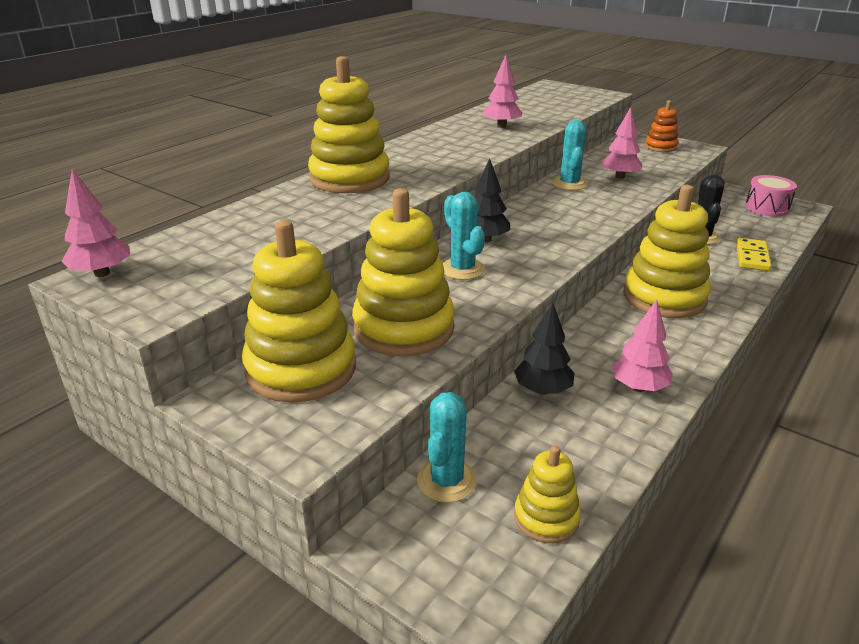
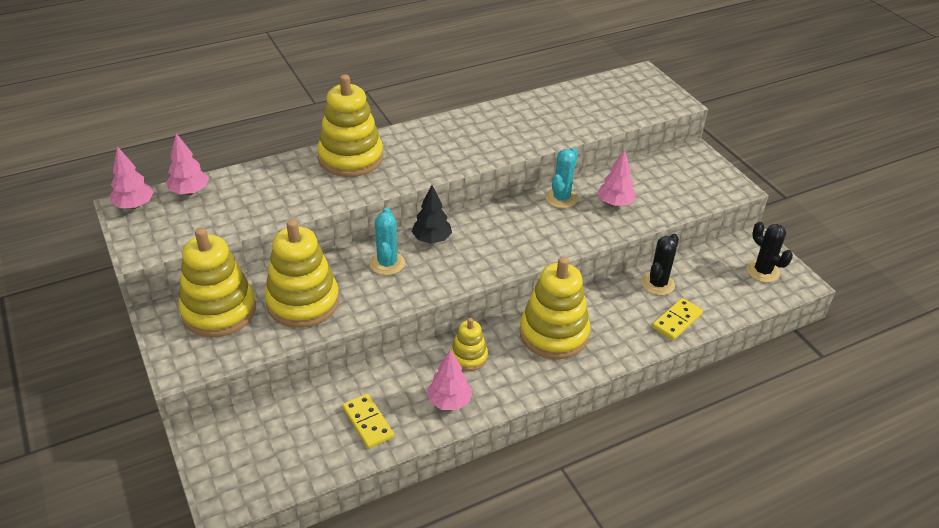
camera: 25 degrees right, 10 degrees up
(446, 481) = (269, 416): turquoise cactus -> none
(501, 126) = (530, 125): pink tree -> pink tree (190, 192)
(542, 390) = (383, 377): black tree -> none
(546, 518) = (302, 463): yellow stacking toy -> yellow stacking toy (468, 357)
(576, 441) = (367, 423): none -> yellow domino
(660, 147) = (699, 175): orange stacking toy -> none
(766, 208) = (762, 271): pink drum -> black cactus

